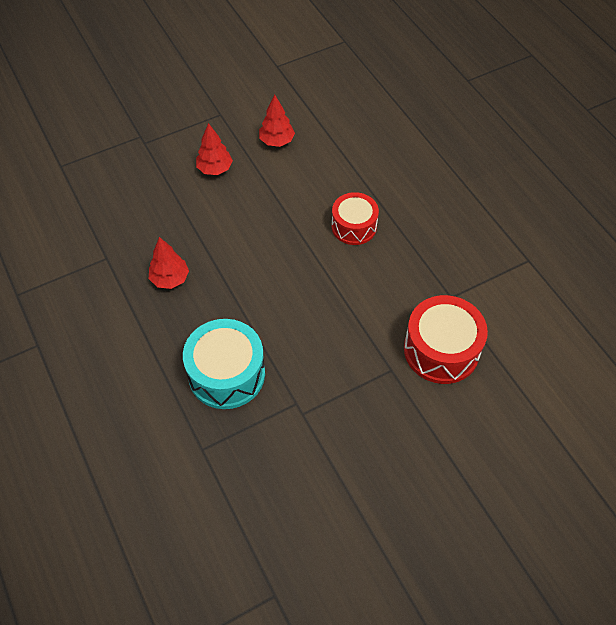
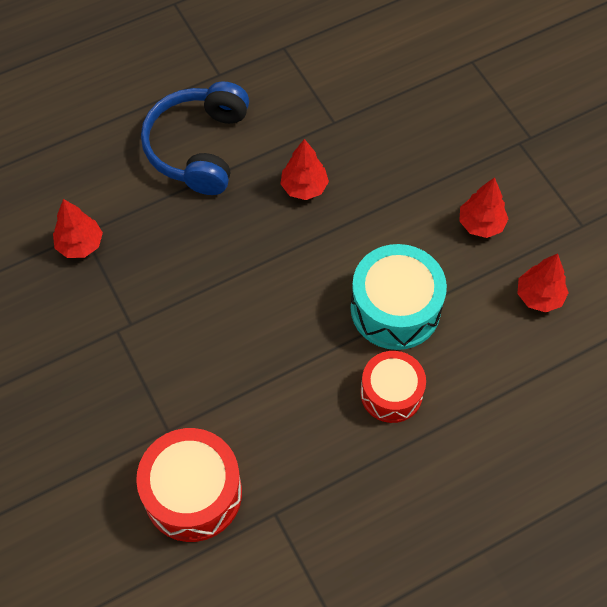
camera: 90 degrees right, 5 degrees up
(118, 359) = (198, 147): none -> blue headphones
(214, 451) = (80, 244): none -> red tree
(226, 374) = (173, 252): turquoise drum -> turquoise drum (395, 308)

